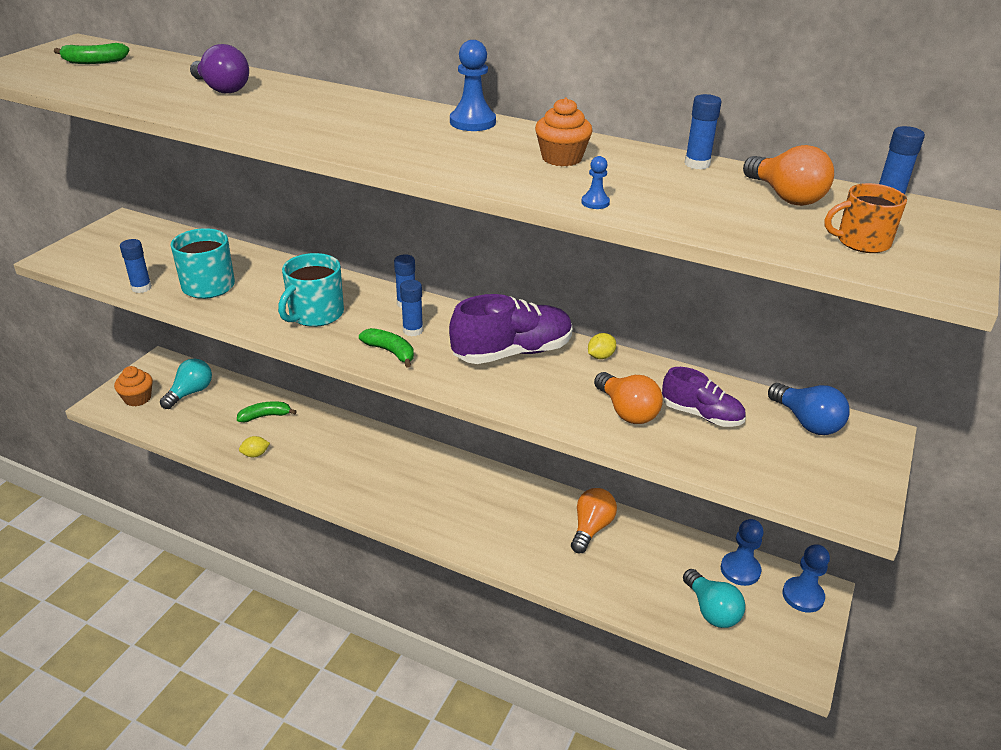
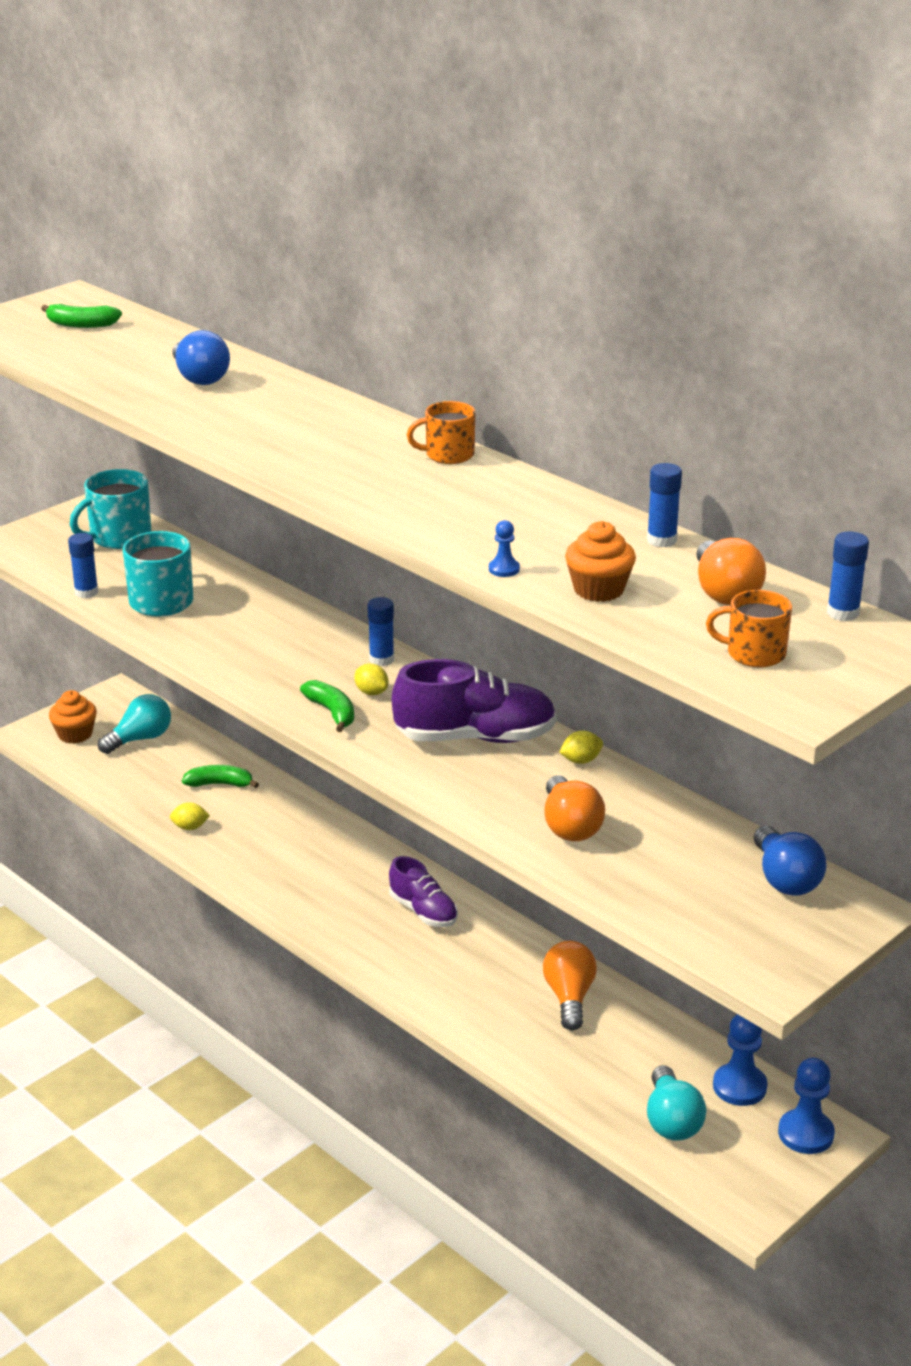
camera: 20 degrees right, 5 degrees down
(222, 89) = (199, 378): purple light bulb -> blue light bulb
(315, 314) = (267, 655): turquoise mug -> turquoise mug (119, 537)
(413, 330) = (371, 692): blue glue stick -> yellow lemon
(472, 122) = (448, 455): blue pawn -> orange mug
(561, 158) = (512, 513): orange cupcake -> orange cupcake (599, 589)
(591, 528) = (569, 997): orange light bulb -> orange light bulb turned 45 degrees counterclockwise
(701, 415) = (658, 847): purple shoe -> purple shoe (423, 911)

